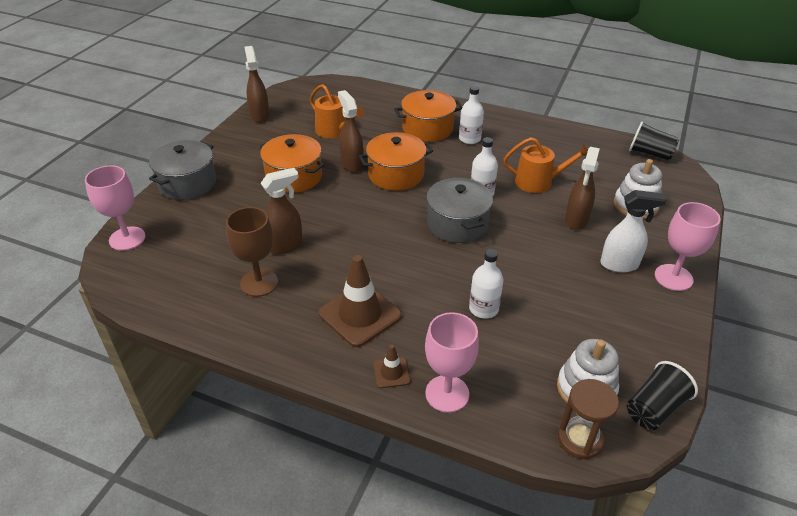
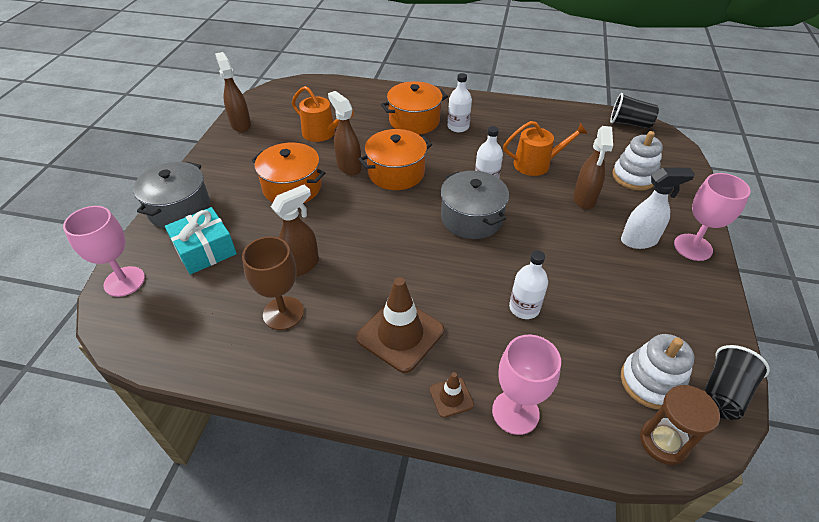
camera: 10 degrees left, 5 degrees up
(202, 221) = (205, 250): none -> turquoise gift

